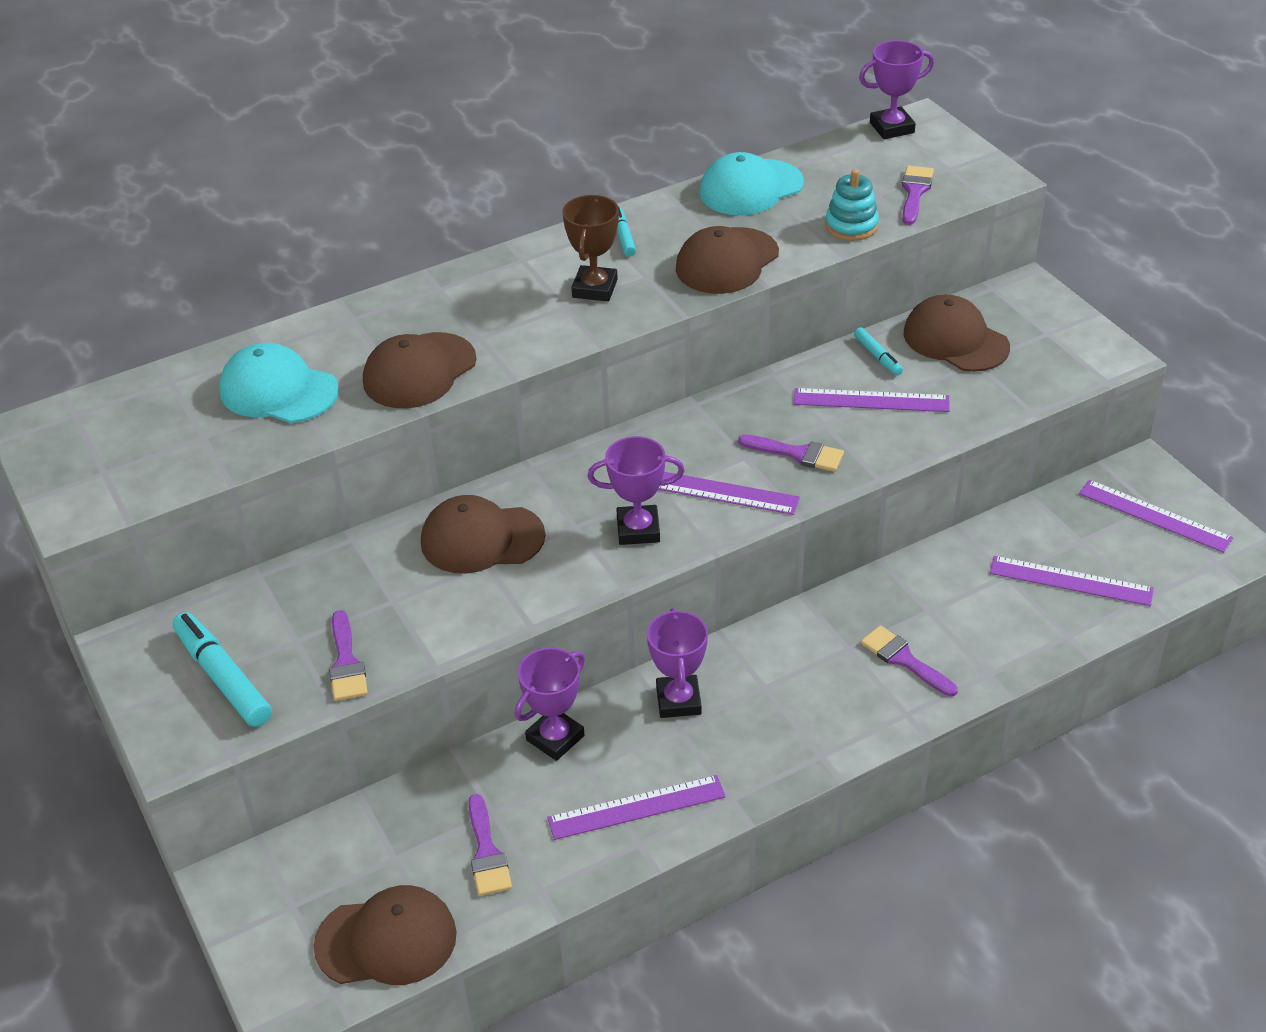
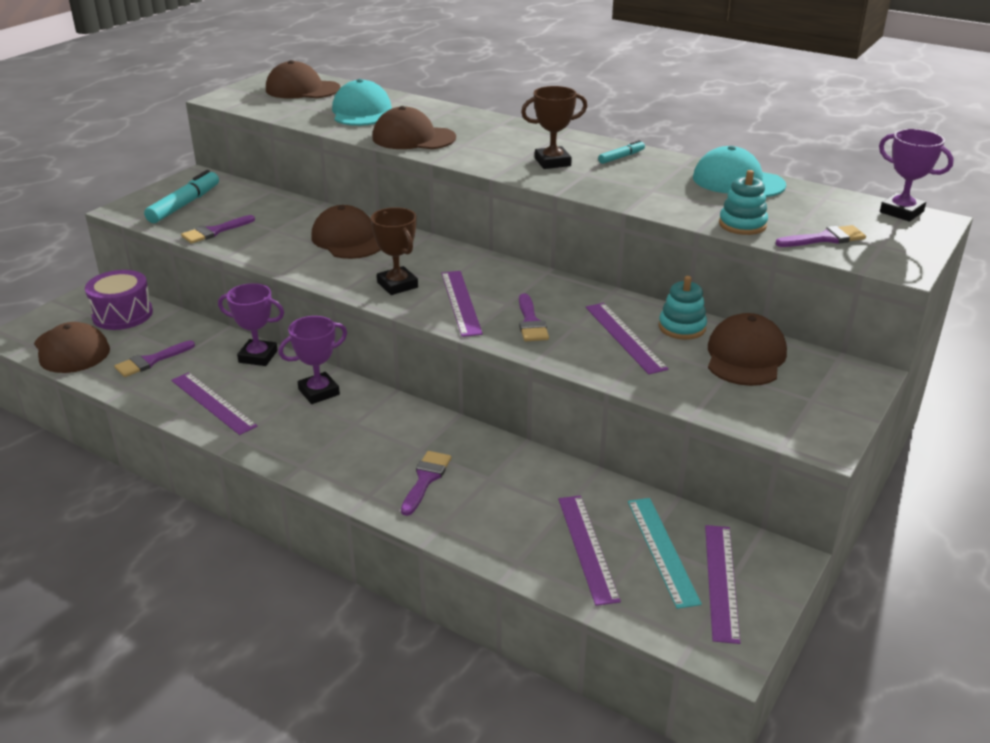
camera: 60 degrees right, 10 degrees down
(327, 862) = (122, 314): none -> purple drum
(638, 529) = (397, 285): purple trophy -> brown trophy
(727, 261) = (636, 193): brown cap -> brown cap (302, 89)
(877, 356) = (682, 327): turquoise marker -> turquoise stacking toy
(1098, 534) = (662, 550): none -> turquoise ruler

